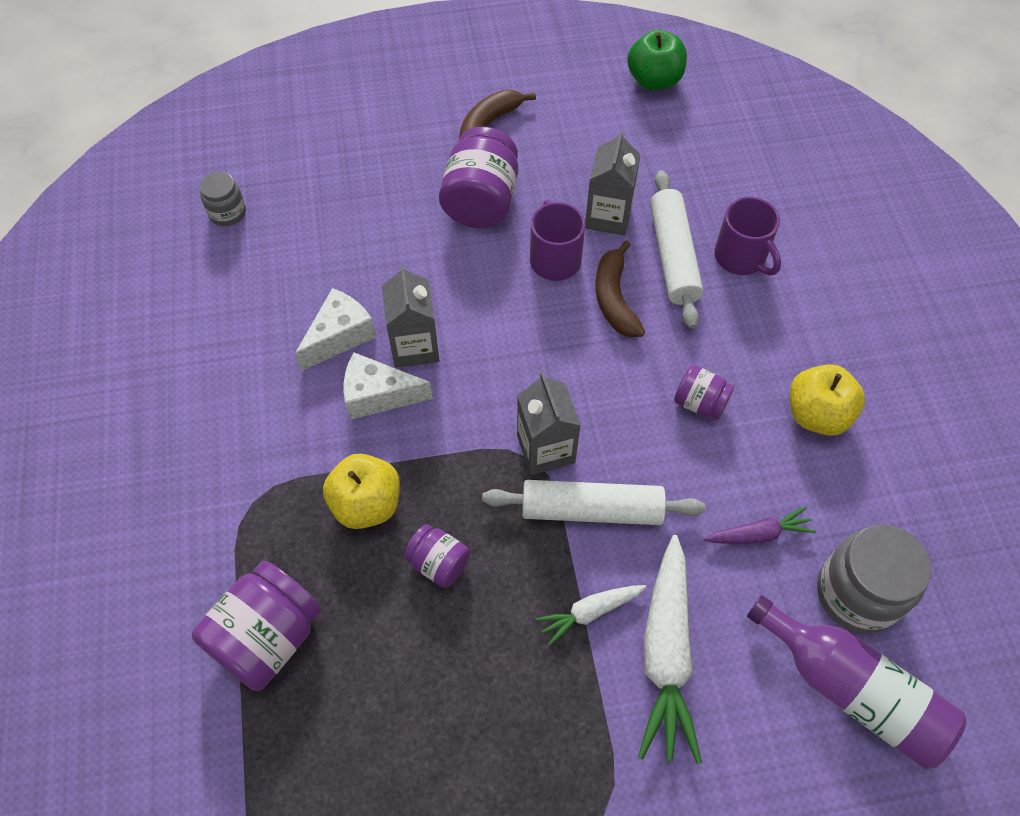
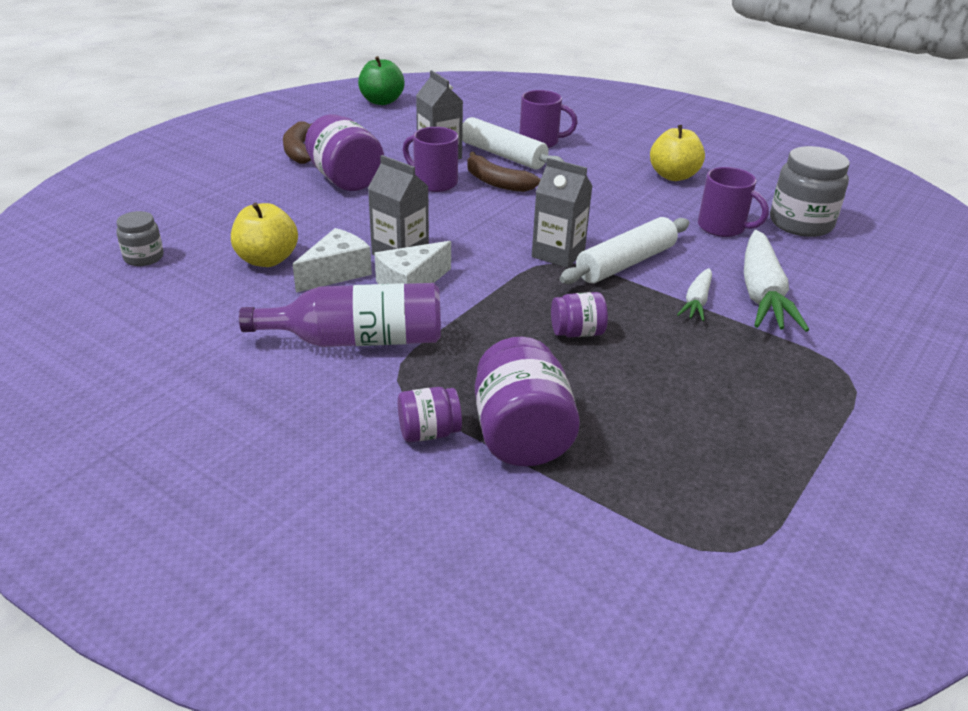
camera: 45 degrees left, 25 degrees down
(339, 336) = (336, 273): white cheese -> white cheese turned 45 degrees clockwise
(366, 504) = (484, 334): yellow apple -> yellow apple (267, 260)
(666, 654) = (762, 294): white carrot -> white carrot turned 45 degrees clockwise
(700, 403) = (610, 198): purple jar -> purple jar (429, 432)
(759, 534) = (723, 227): purple carrot -> purple mug
(852, 689) = (859, 255): purple bottle -> purple bottle (358, 340)

